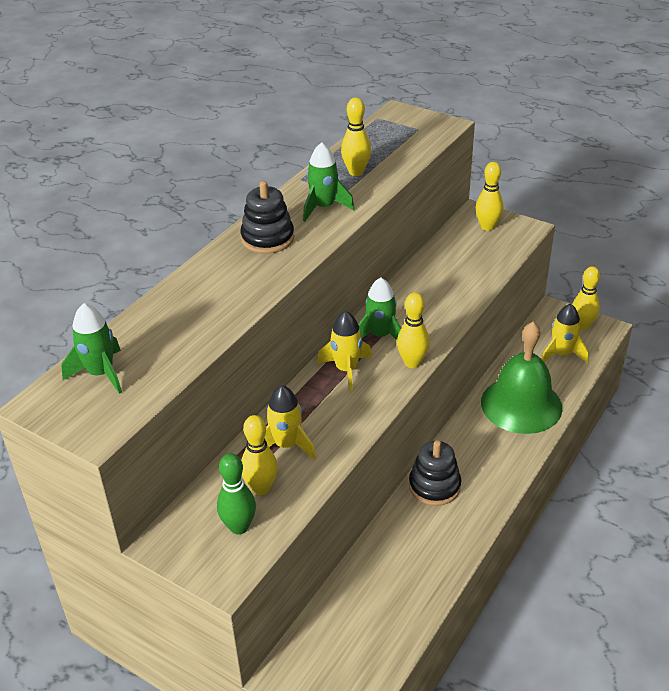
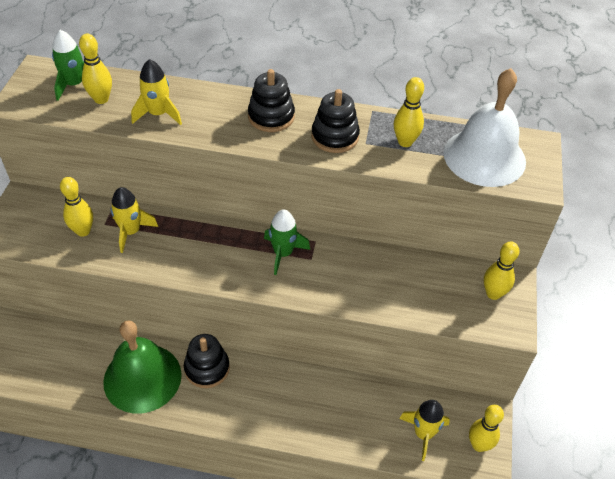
camera: 65 degrees right, 10 degrees up
(239, 527) = (43, 231): green bowling pin -> none
(324, 207) = (335, 137): green rocket -> black stacking toy
(346, 370) = (230, 243): yellow rocket -> yellow rocket (158, 114)
(399, 139) = (484, 157): none -> white bell
(412, 363) = (256, 284): yellow bowling pin -> yellow bowling pin (101, 99)
(521, 404) = (333, 412): green bell -> green bell (142, 378)

